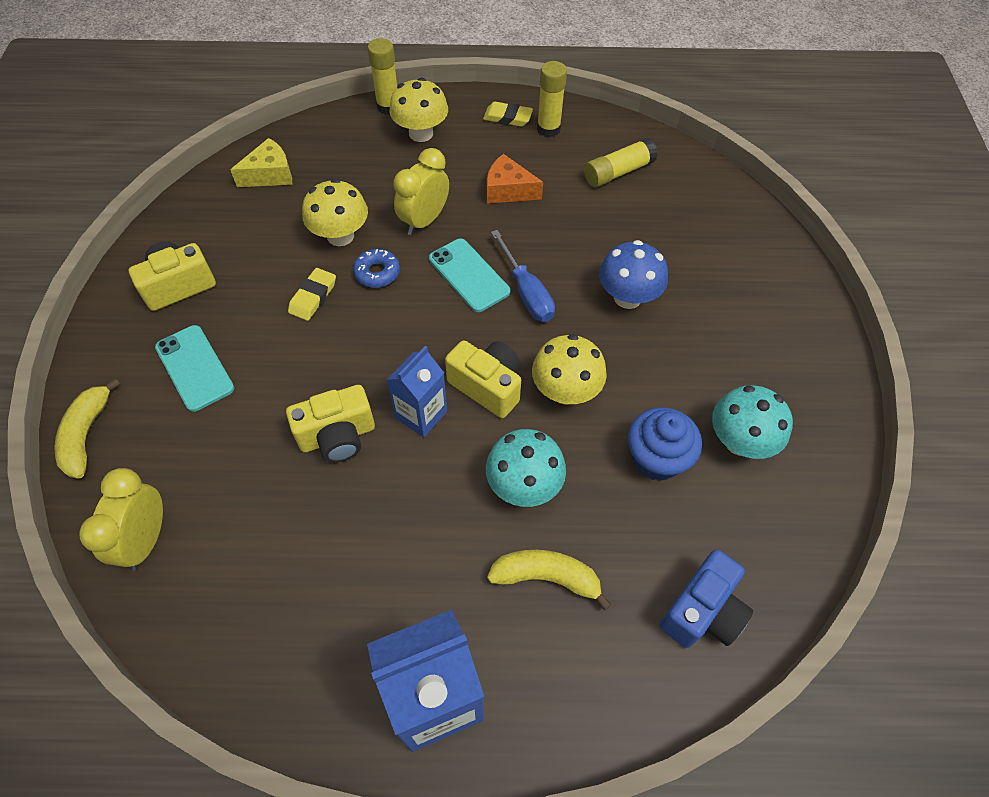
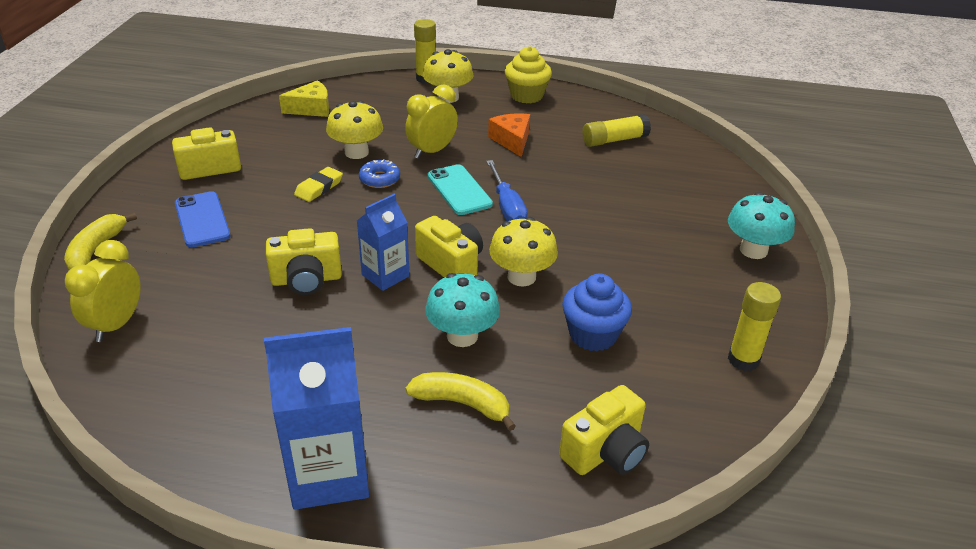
camera: 10 degrees right, 20 degrees down
(195, 368) = (202, 220): turquoise phone -> blue phone
(507, 117) = (526, 95): yellow eraser -> yellow cupcake
(508, 190) = (512, 140): orange cheese -> orange cheese turned 45 degrees clockwise
(548, 129) = (560, 106): yellow glue stick -> yellow glue stick (743, 360)
(627, 297) = (598, 221): blue mushroom -> none
(702, 611) = (605, 452): blue camera -> yellow camera
(739, 441) = (677, 334): turquoise mushroom -> turquoise mushroom (753, 250)

